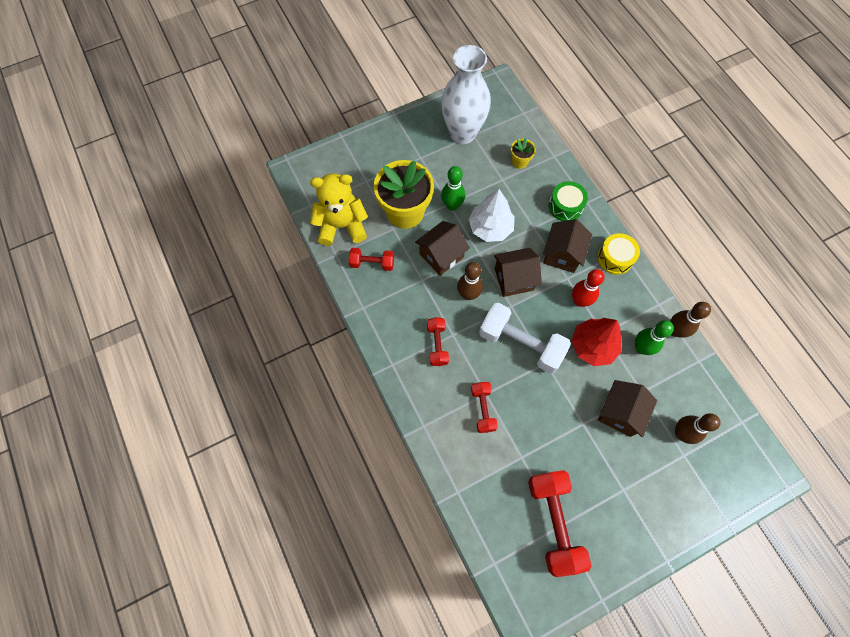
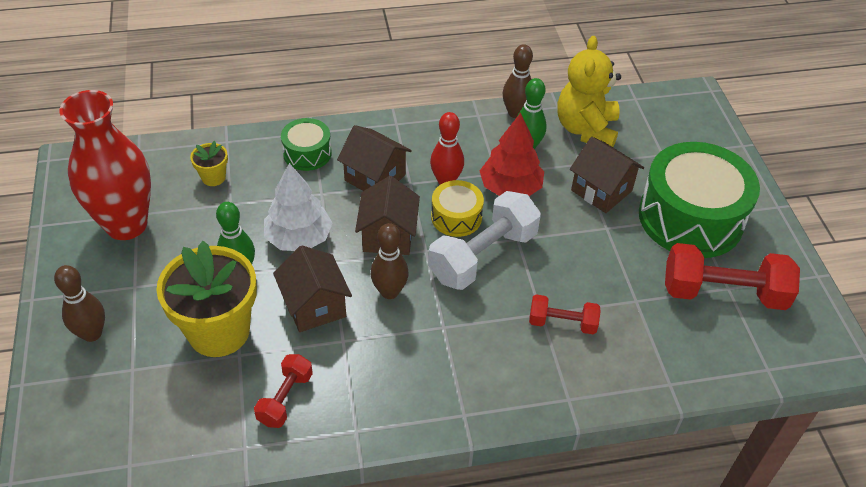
camera: 75 degrees left, 20 degrees down
(342, 226) = (196, 425): yellow teddy bear -> yellow teddy bear (586, 129)
(437, 344) = (452, 349): red dumbbell -> none
(463, 133) = (126, 225): white vase -> red vase
(615, 258) = (402, 132): yellow drum -> yellow drum (456, 217)
(621, 487) = (690, 218): none -> green drum
(681, 433) = (637, 148): brown bowling pin -> brown bowling pin (92, 334)

